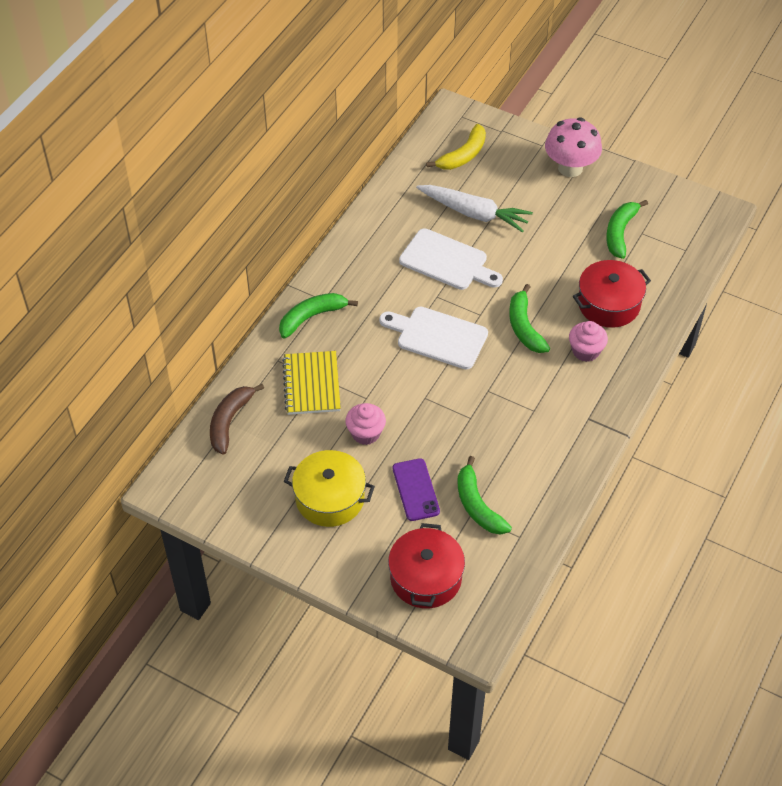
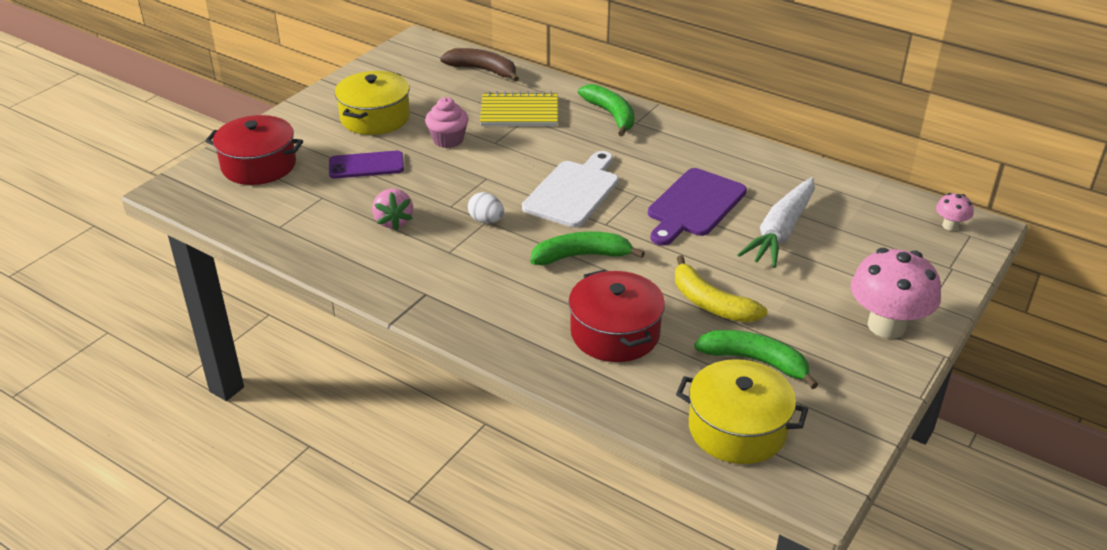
camera: 95 degrees right, 15 degrees down
(447, 261) = (694, 205): white cutting board -> purple cutting board
(452, 125) = (950, 226): none -> pink mushroom
(463, 155) = (890, 231): yellow banana -> yellow banana (711, 303)
(477, 505) = (331, 202): green banana -> none
(488, 391) = (486, 220): none -> white egg
(499, 454) = (393, 221): none -> pink strawberry
(586, 351) = (534, 303): pink cupcake -> none
(684, 243) = (737, 429): none -> yellow pot

